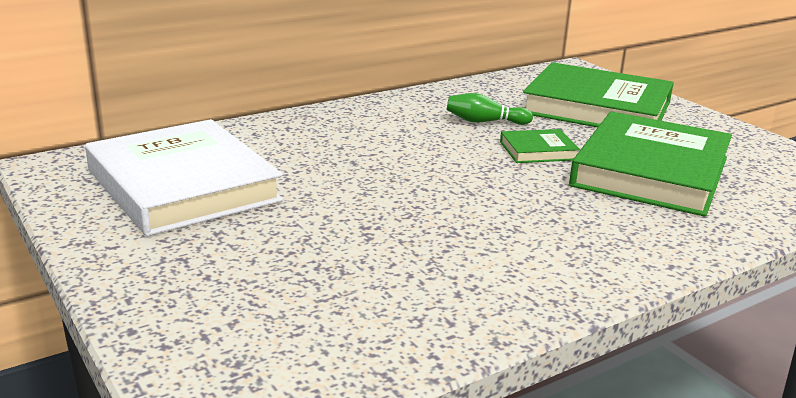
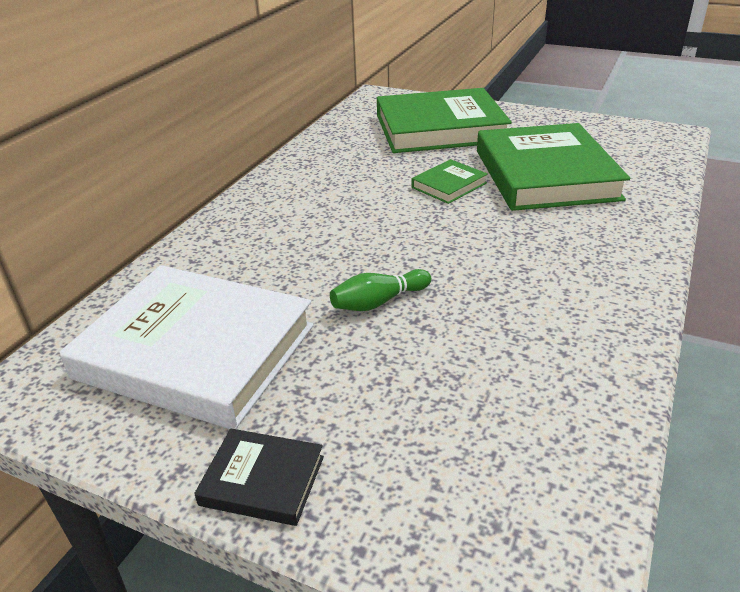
camera: 30 degrees left, 10 degrees up
(125, 269) = (262, 480): none -> black book
(484, 122) = (375, 172): green bowling pin -> green bowling pin (378, 302)

